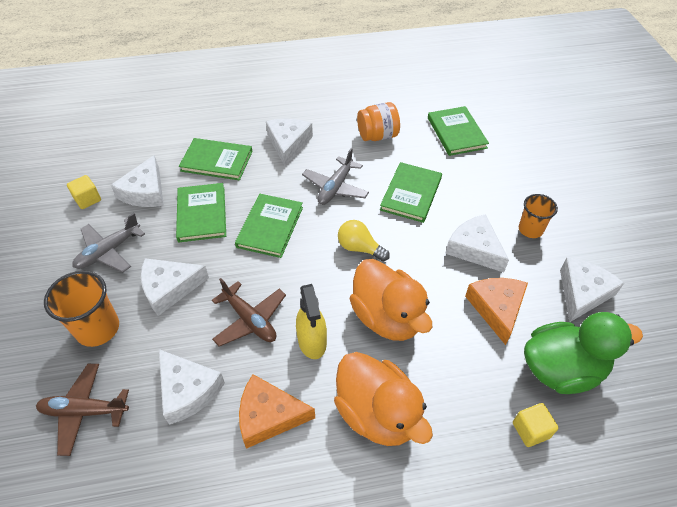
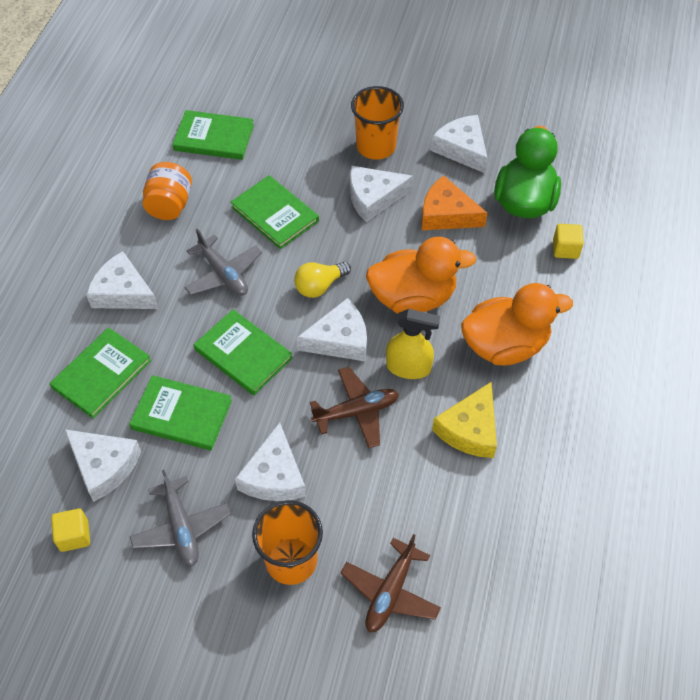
camera: 65 degrees left, 5 degrees up
(188, 390) = (411, 490): white cheese -> white cheese (340, 340)
(269, 416) = (469, 429): orange cheese -> yellow cheese
(530, 229) = (376, 146): orange cup -> orange cup, size x1.53

